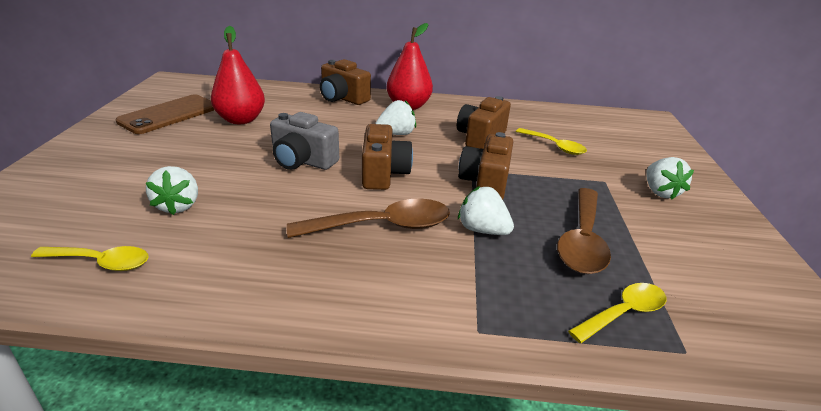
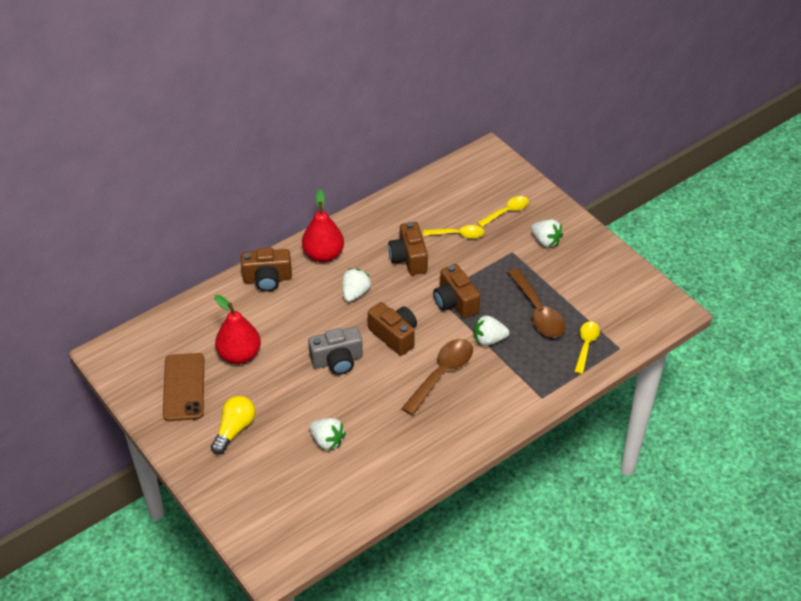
camera: 40 degrees left, 15 degrees up
(101, 262) = (351, 492): yellow spoon -> yellow spoon (507, 212)
(138, 153) = (234, 429): none -> yellow light bulb

